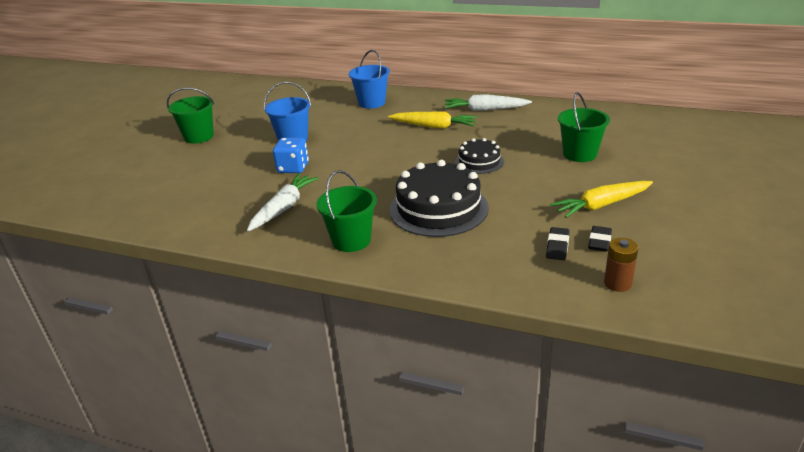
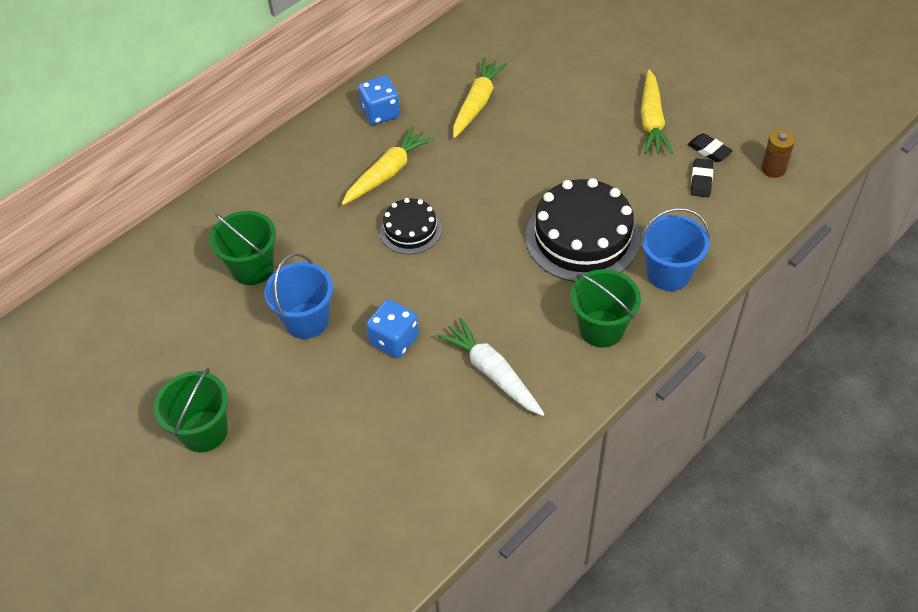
camera: 65 degrees left, 20 degrees up
(371, 103) = (262, 207): blue bucket -> blue bucket (668, 273)
(479, 161) = (506, 168): black cake -> black cake (410, 230)
(484, 110) = (380, 113): white carrot -> blue dice
(532, 135) = (477, 103): none -> yellow carrot
(557, 246) = (701, 180): black eraser -> black eraser turned 60 degrees clockwise
(579, 154) = (547, 89): green bucket -> green bucket (252, 268)

